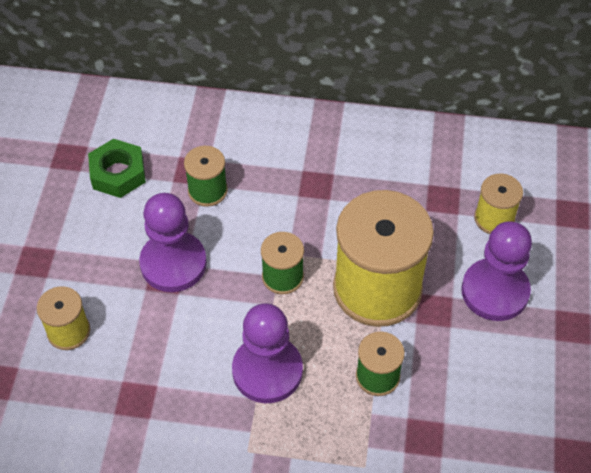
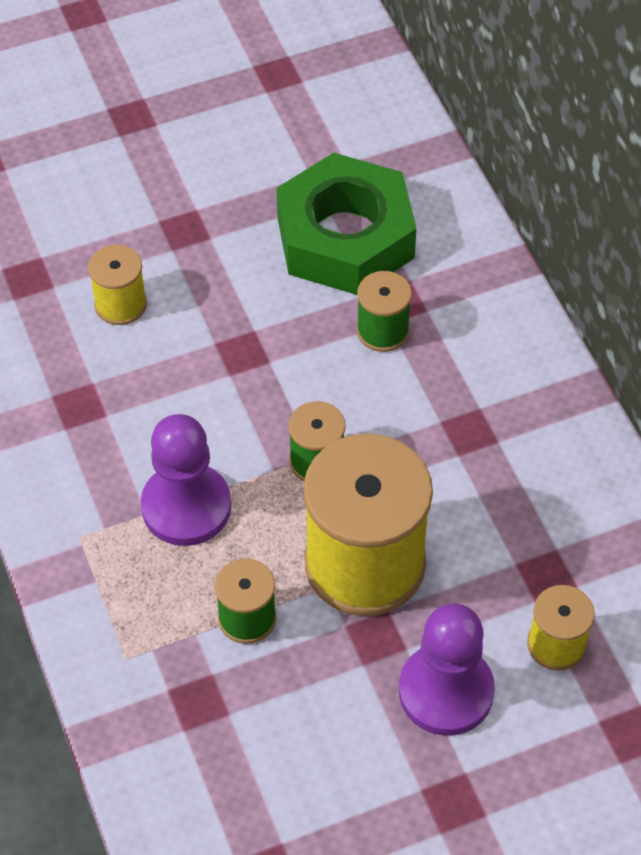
camera: 60 degrees right, 0 degrees up
(118, 173) = (345, 237): green nut -> green nut, size x1.86
(173, 263) = (264, 350): purple pawn -> none

